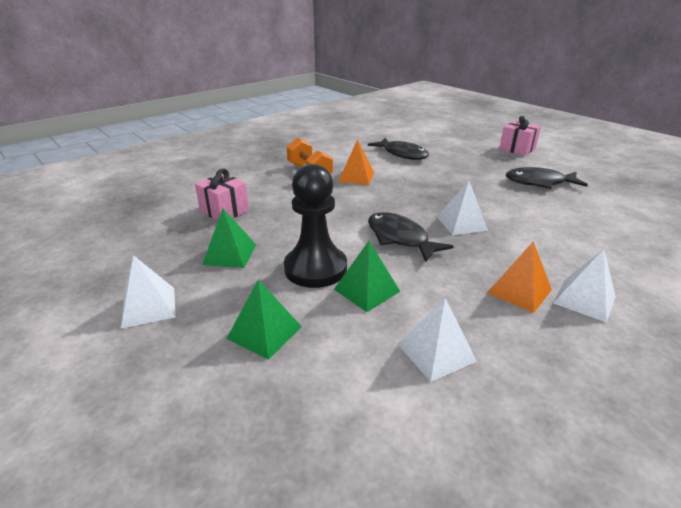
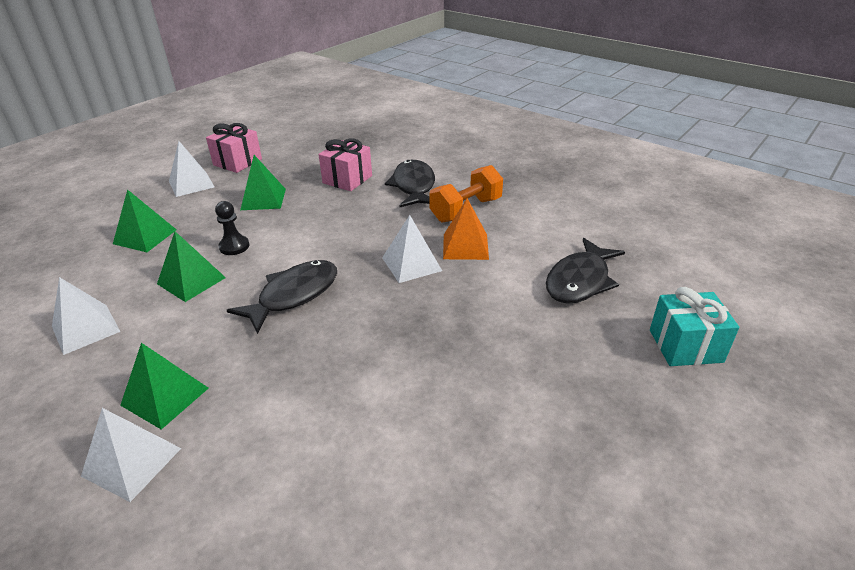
camera: 80 degrees right, 5 degrees up
(315, 268) = (234, 246): black pawn -> black pawn, size x0.47
(456, 143) = (685, 346): none -> turquoise gift
(461, 223) = (337, 348): white pyramid -> white pyramid (411, 264)
(517, 149) = (723, 447): pink gift -> pink gift (237, 162)
(519, 291) = (165, 396): orange pyramid -> green pyramid
(539, 183) = (527, 464): black fish -> black fish (413, 186)

